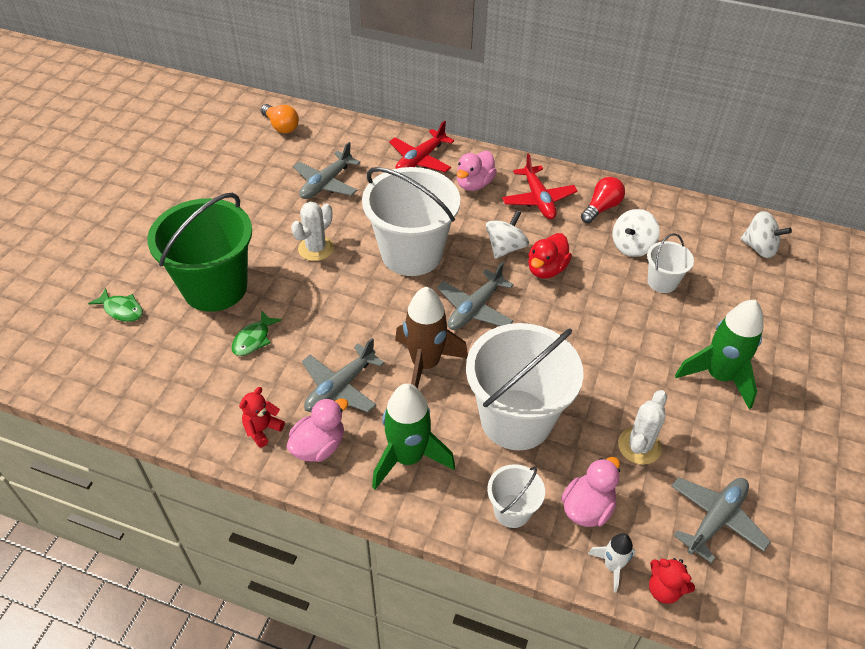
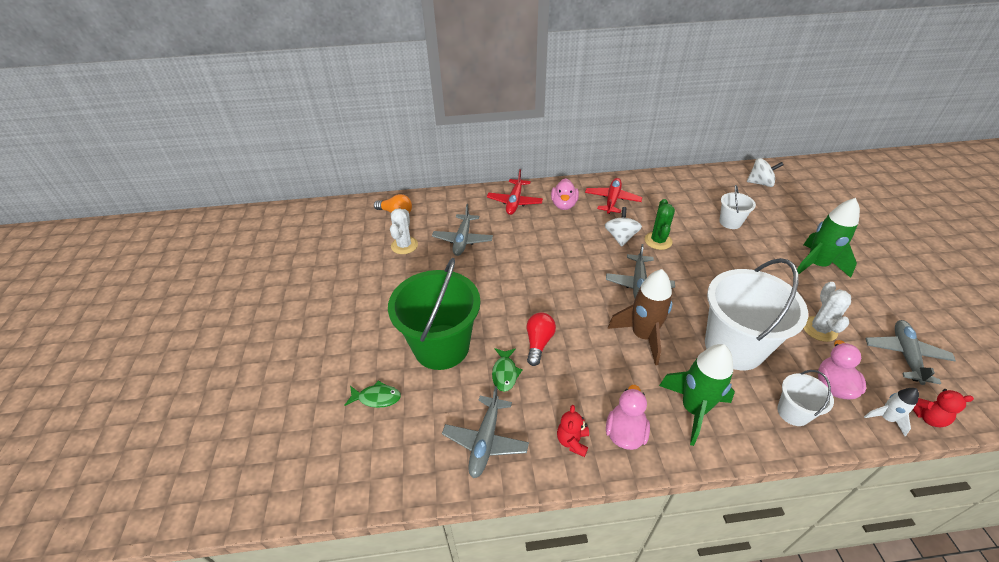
camera: 25 degrees left, 5 degrees down
(316, 248) = (494, 287): white cactus -> white cactus (404, 245)
(340, 387) = (600, 380): grey plane -> grey plane (485, 441)
(411, 254) = (564, 264): white bucket -> none
(538, 199) = (612, 200): red plane -> red plane turned 120 degrees counterclockwise
(546, 269) = (658, 241): red duck -> green cactus
(601, 208) = (654, 192): red light bulb -> red light bulb (538, 343)
(632, 246) = (693, 208): white spinning top -> none

